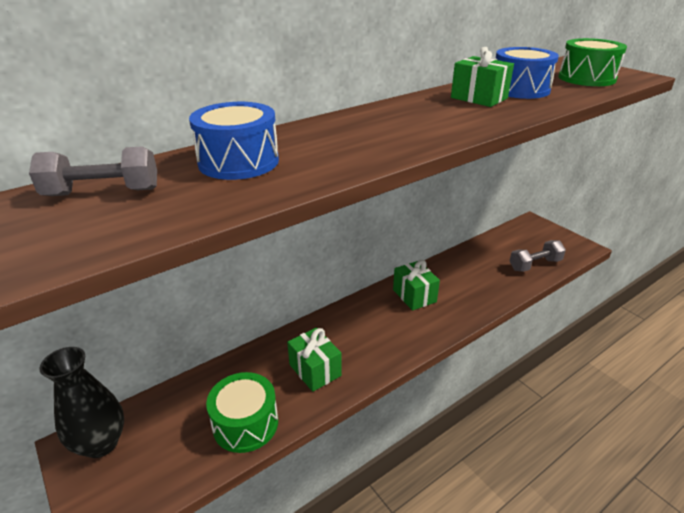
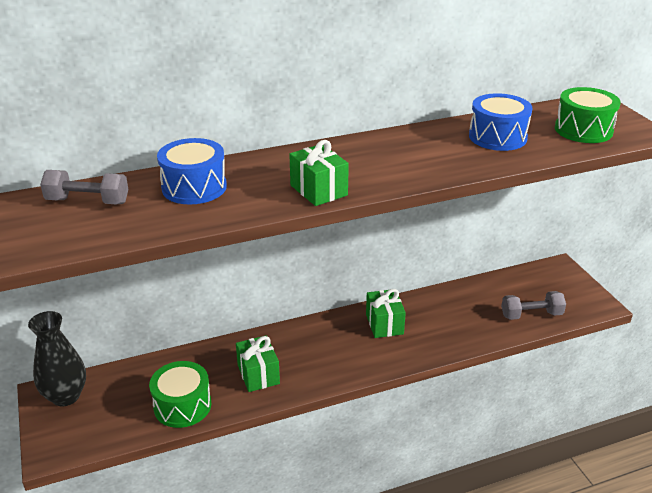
camera: 15 degrees right, 0 degrees up
(479, 98) = (446, 143): green gift -> green gift (318, 190)

